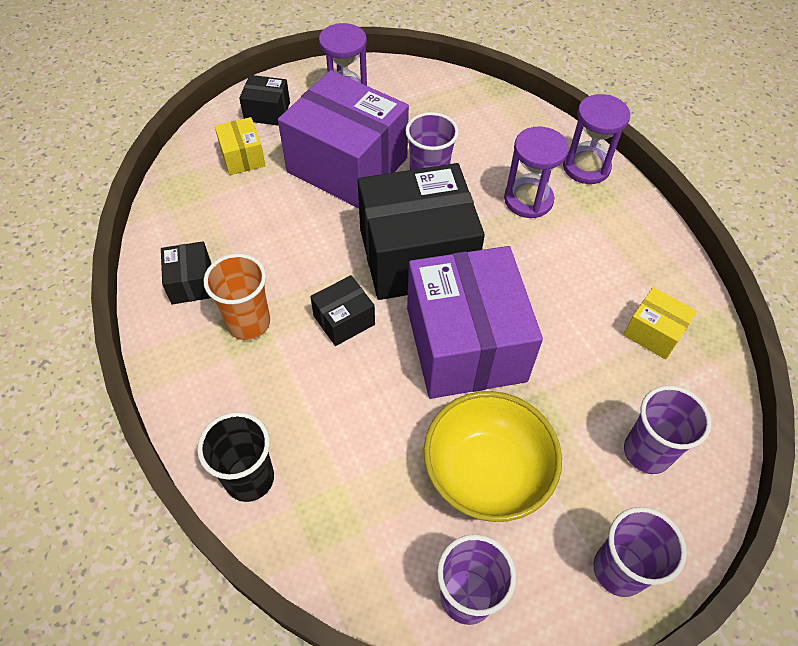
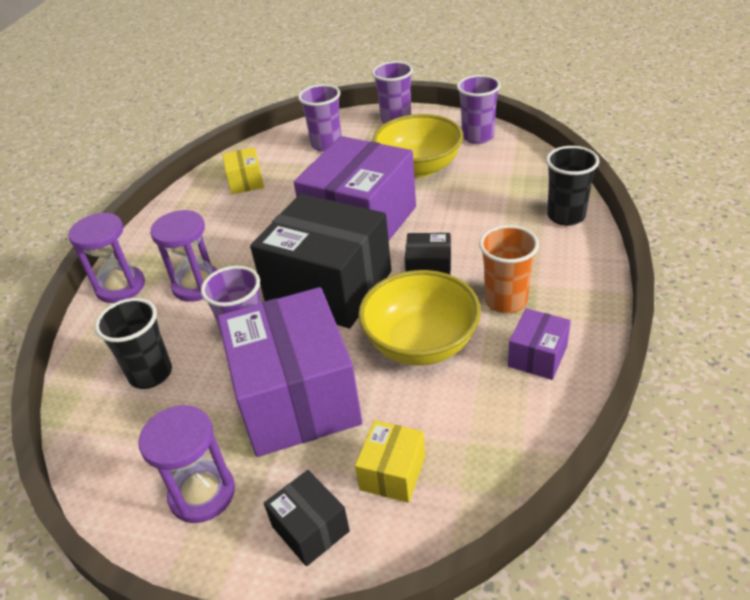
camera: 135 degrees left, 15 degrees down
(191, 283) = (537, 356): black box -> purple box
(292, 246) = (421, 344): none -> yellow bowl
(465, 129) = (150, 374): none -> black cup

